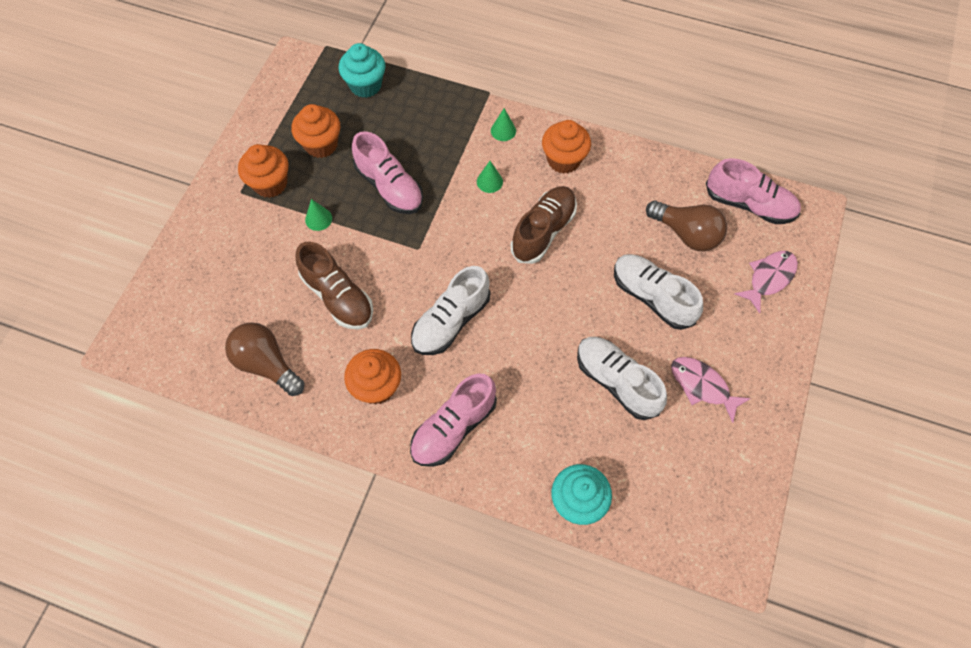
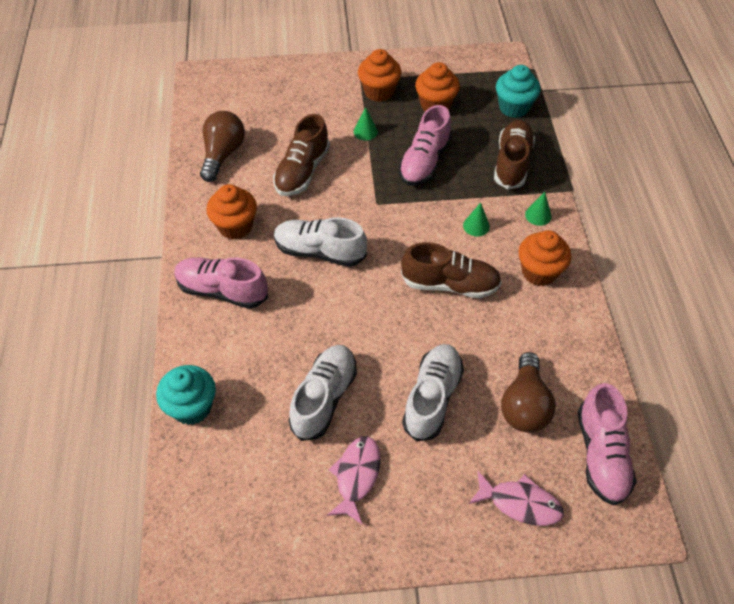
camera: 65 degrees right, 10 degrees down
(432, 120) = (512, 163): none -> brown shoe

